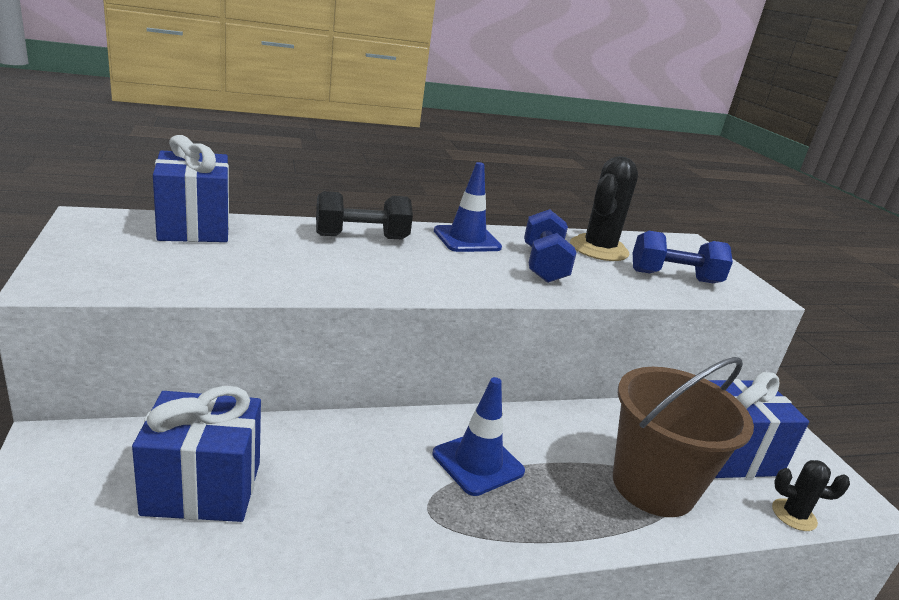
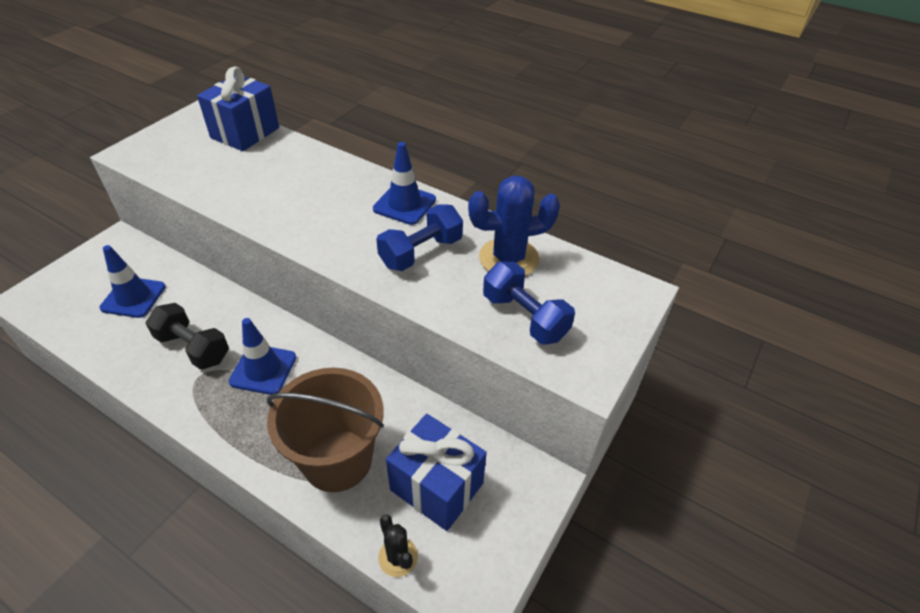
camera: 50 degrees right, 20 degrees up
(202, 488) = (133, 297): blue gift -> blue traffic cone
(361, 237) = (329, 175): black dumbbell -> black dumbbell (193, 348)
(599, 249) = (508, 258): black cactus -> blue cactus

